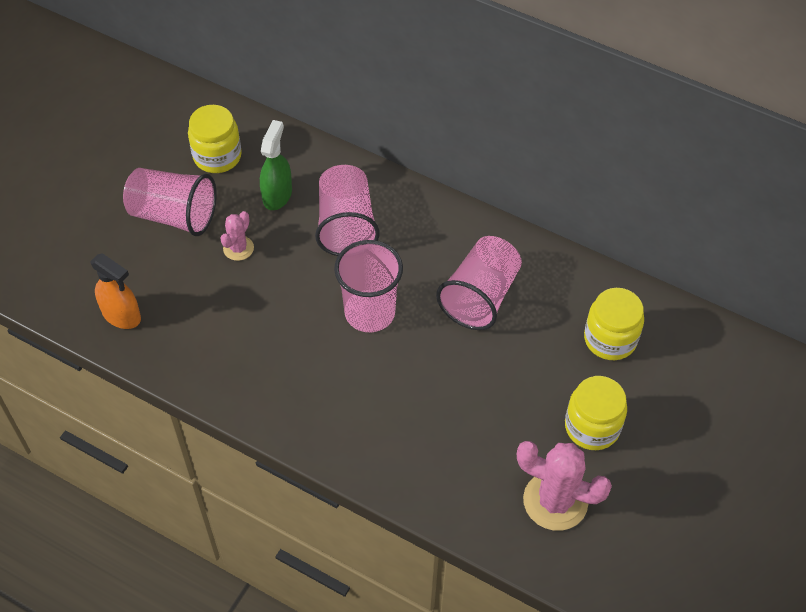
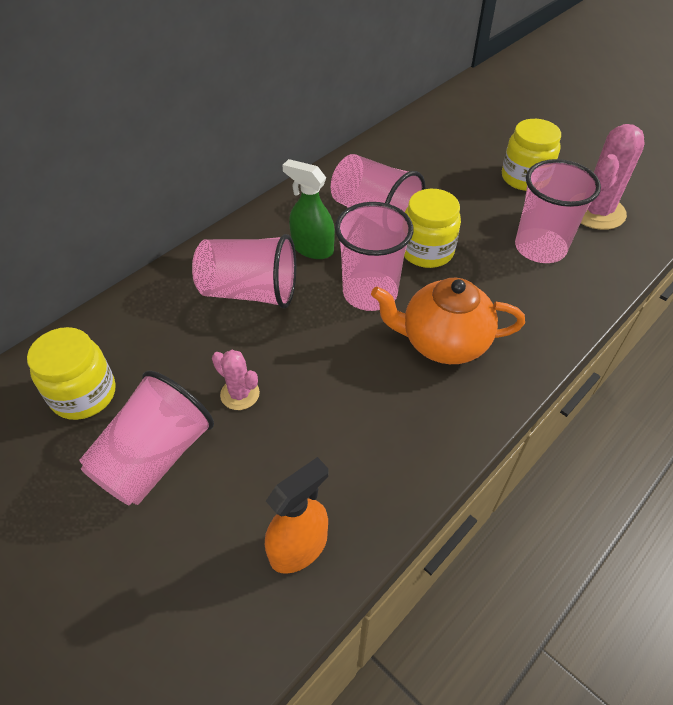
camera: 75 degrees left, 5 degrees down
(277, 195) = (177, 344): green spray bottle -> green spray bottle (312, 248)
(325, 377) = (443, 342): none -> orange teapot
(476, 447) = (540, 248): none -> pink cup
(610, 339) = (440, 151): yellow jar -> yellow jar (427, 251)

